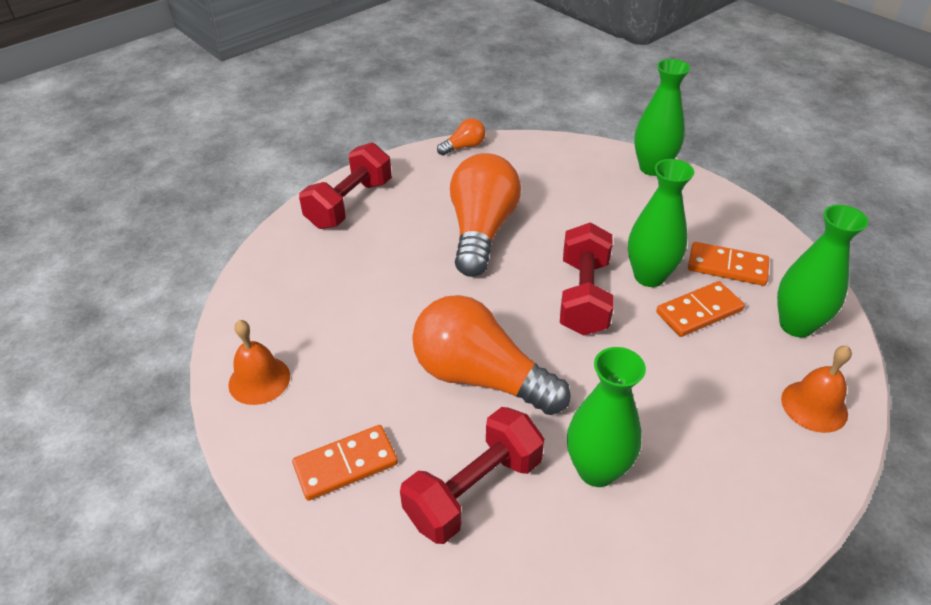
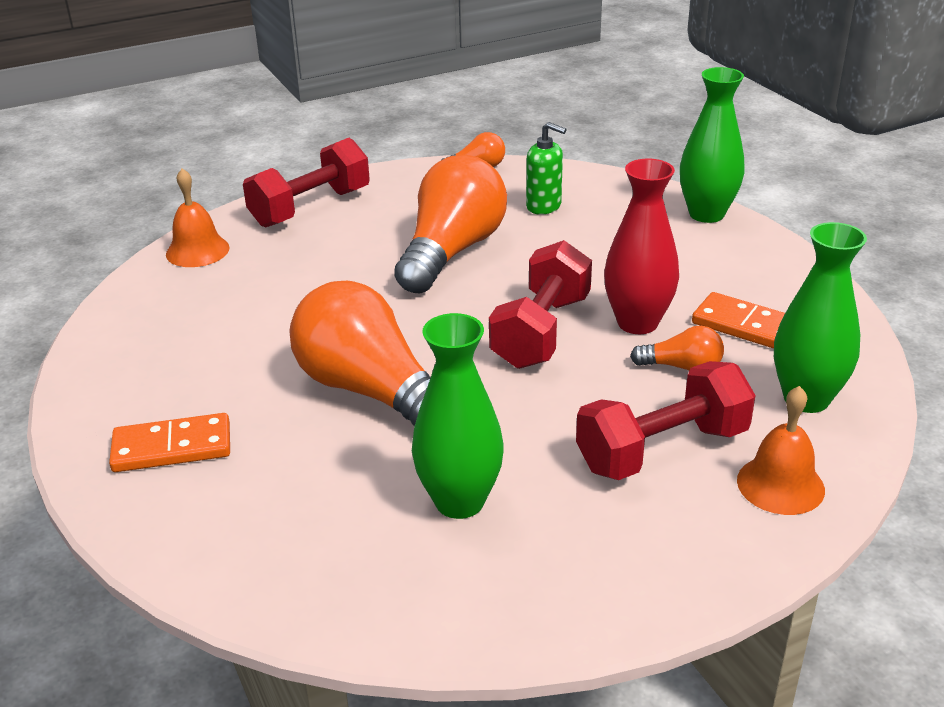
camera: 15 degrees right, 10 degrees down
(259, 380) = (121, 356): orange bell -> orange bell (197, 251)
(474, 490) = (302, 495): red dumbbell -> red dumbbell (662, 449)
(531, 177) = (544, 206): none -> green soap dispenser
(649, 276) = (637, 323): green vase -> red vase
(699, 312) = (682, 367): orange domino -> orange light bulb

